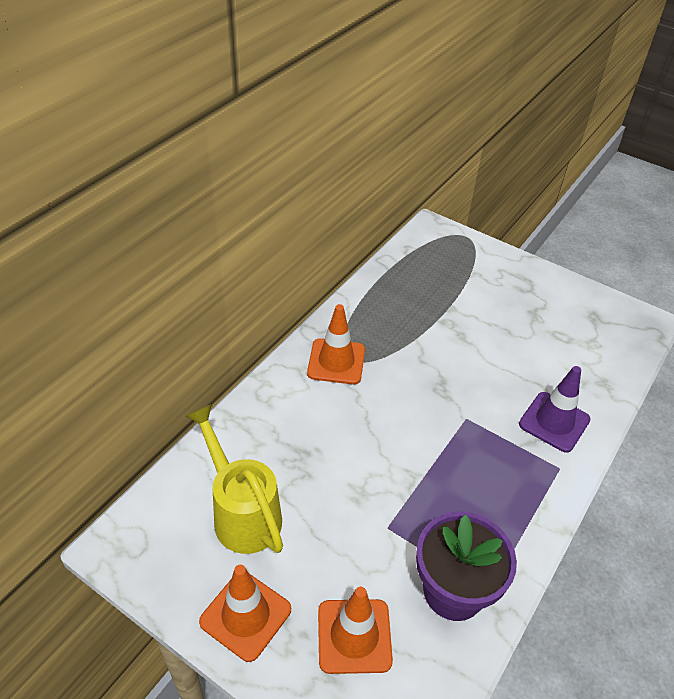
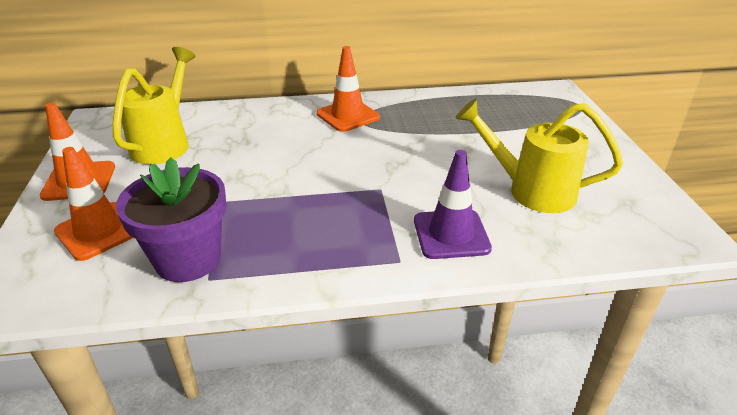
camera: 50 degrees right, 10 degrees down
(543, 347) = (531, 191): none -> yellow watering can

